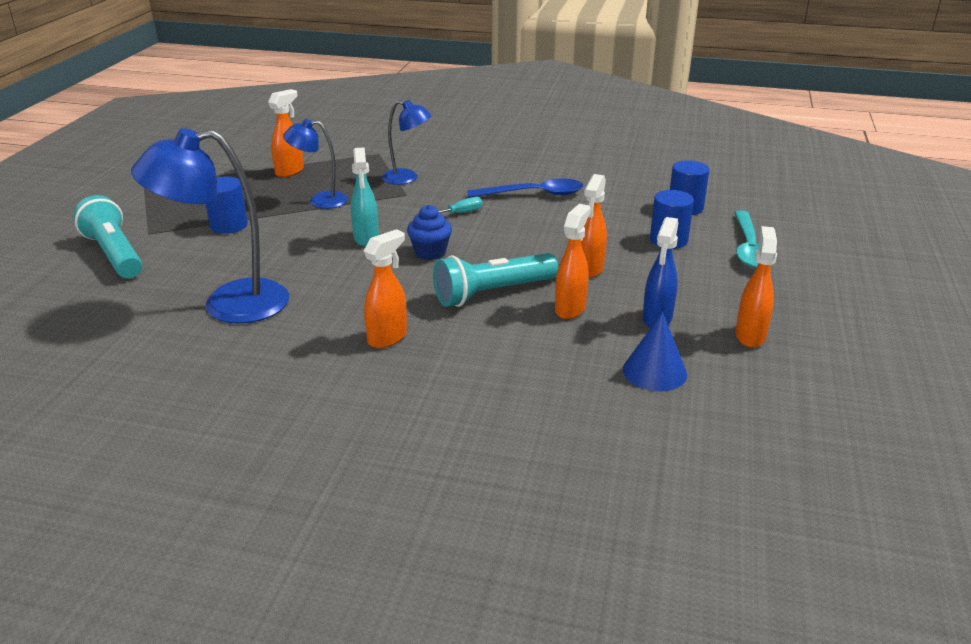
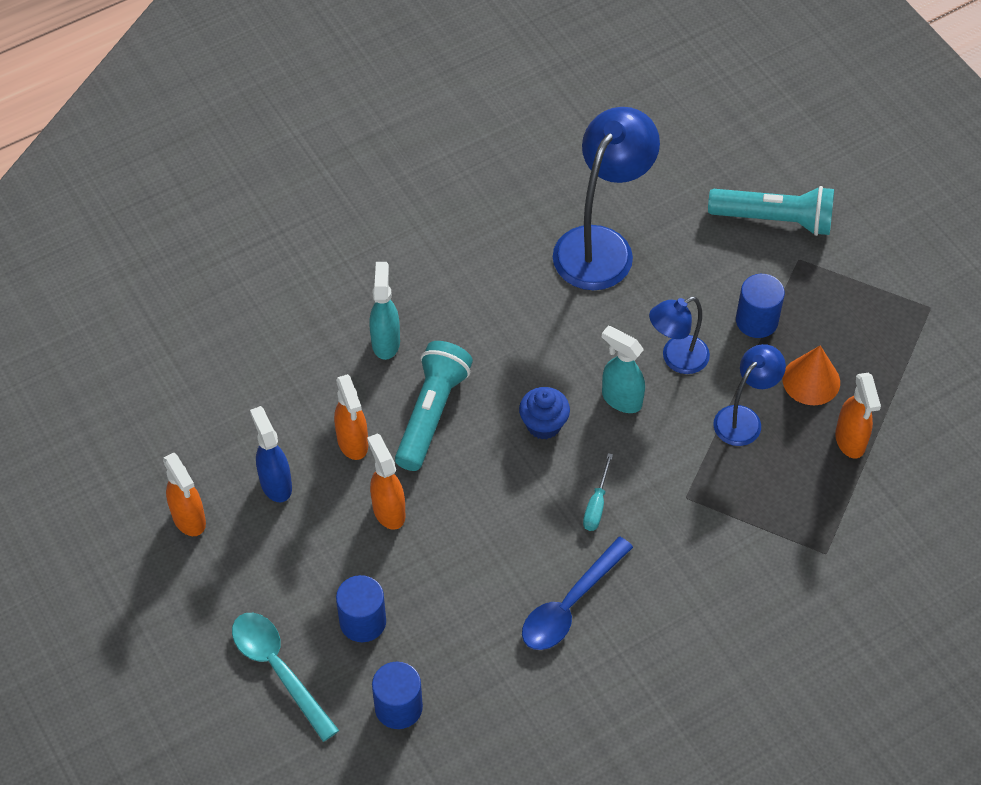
camera: 135 degrees right, 25 degrees up
(258, 195) = (811, 380): none -> orange cone
(388, 337) = (446, 305): orange spray bottle -> none
(407, 178) = (726, 528): blue lamp -> blue lamp (676, 359)
(465, 344) = (386, 342): none -> turquoise spray bottle
(654, 371) = (229, 419): blue cone -> none

